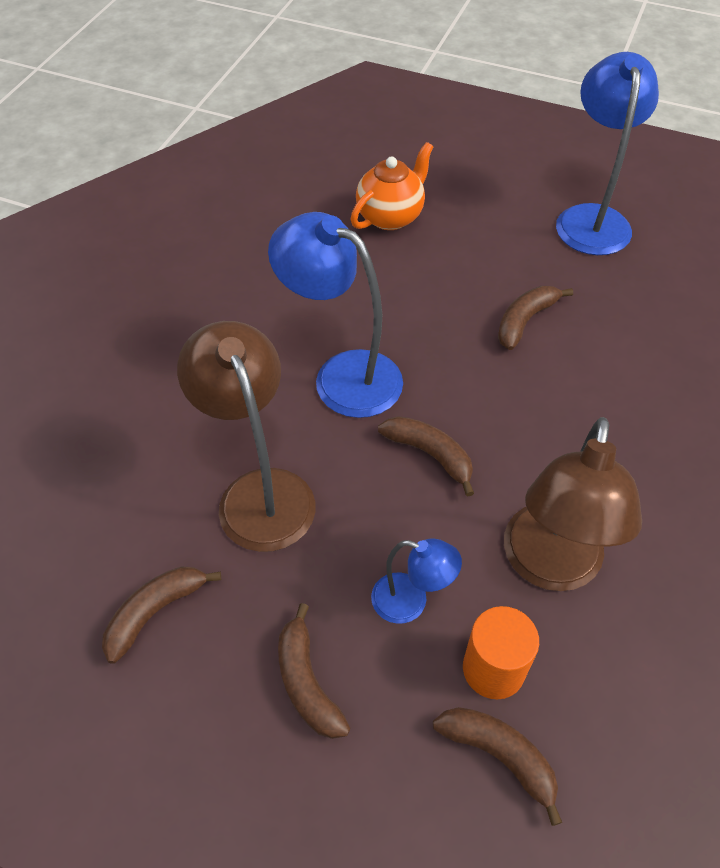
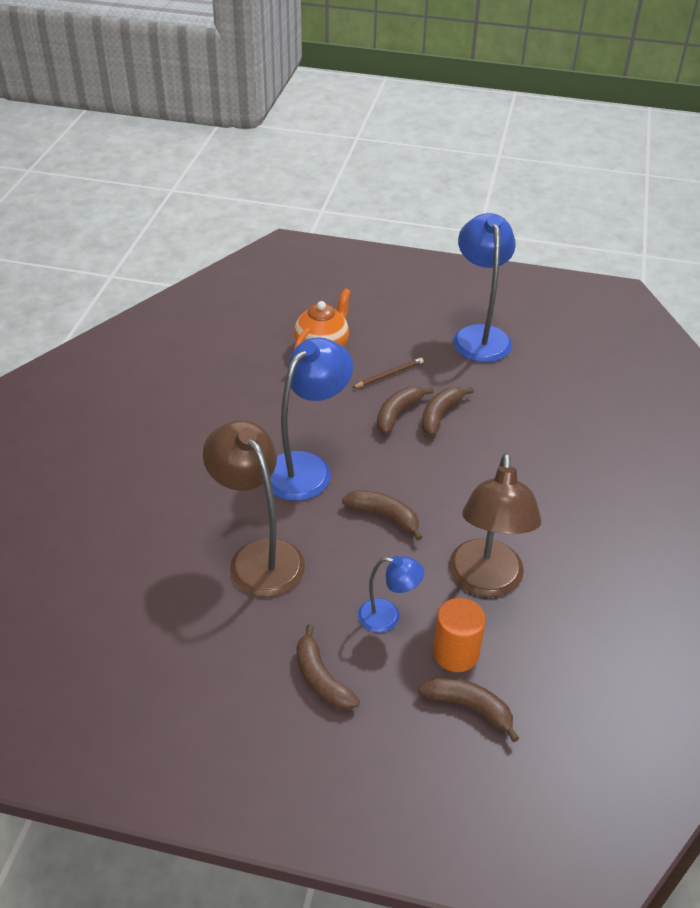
camera: 10 degrees left, 10 degrees down
(155, 612) = (196, 647): brown banana -> brown banana (398, 414)
(342, 375) = (306, 467): blue lamp -> blue lamp turned 105 degrees clockwise
(468, 260) = (389, 375): none -> brown pencil

